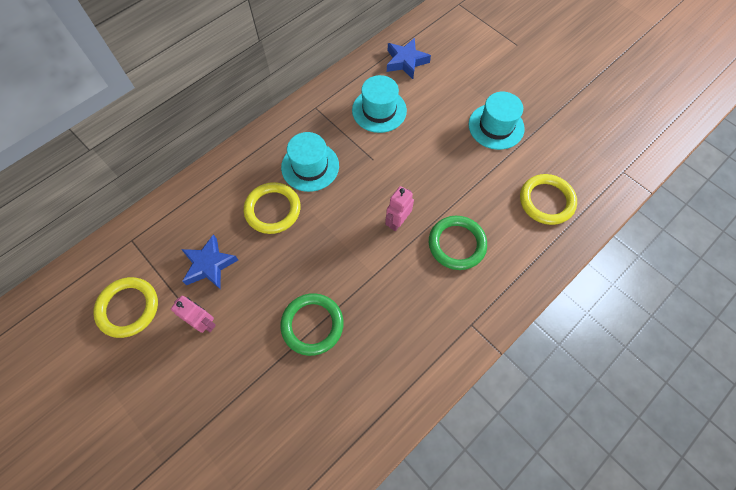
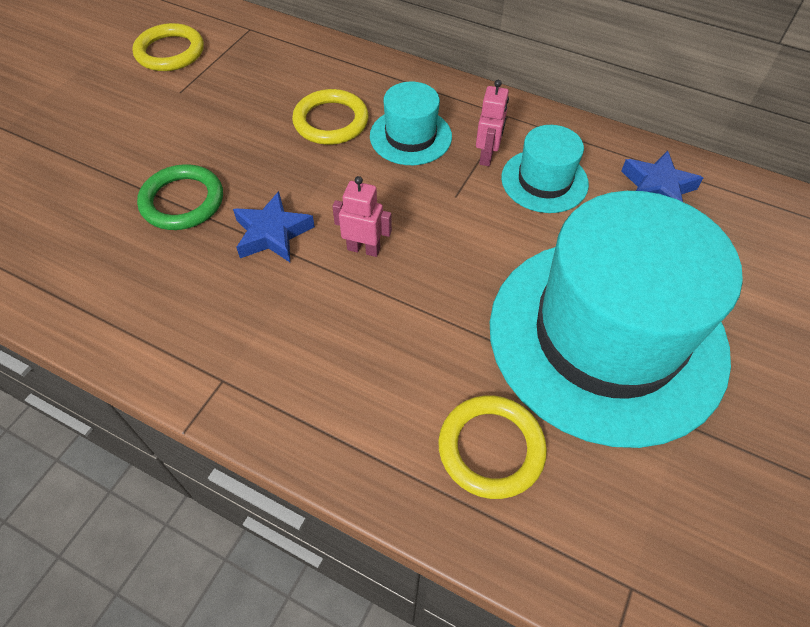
camera: 70 degrees right, 10 degrees down
(204, 322) = (165, 110): pink robot -> pink robot (487, 156)
(209, 265) = (238, 92): blue star -> blue star (272, 233)
(457, 244) = (353, 330): green ring -> none
(496, 126) = (607, 337): turquoise hat -> turquoise hat, size x2.29

